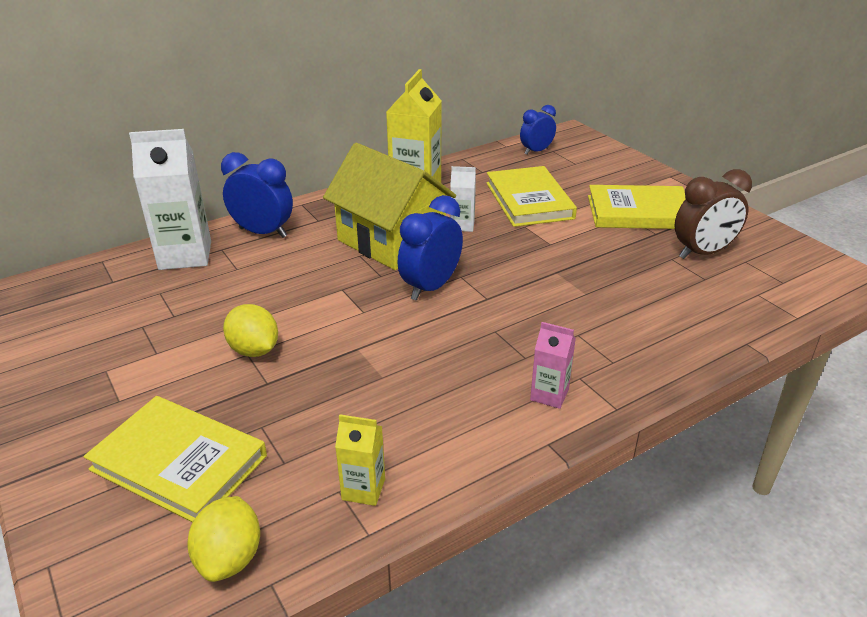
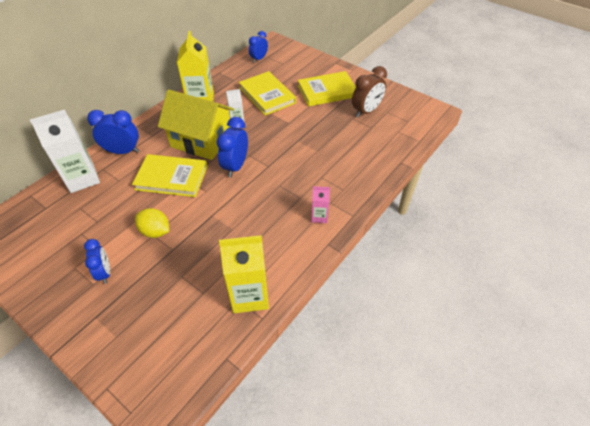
camera: 20 degrees left, 15 degrees up
(145, 389) = (105, 273): none -> blue clock
(179, 463) = (147, 310): yellow book -> yellow book (172, 178)
(230, 558) = (200, 352): yellow lemon -> none
(363, 489) = (249, 295): yellow carton -> yellow carton, size x1.95

